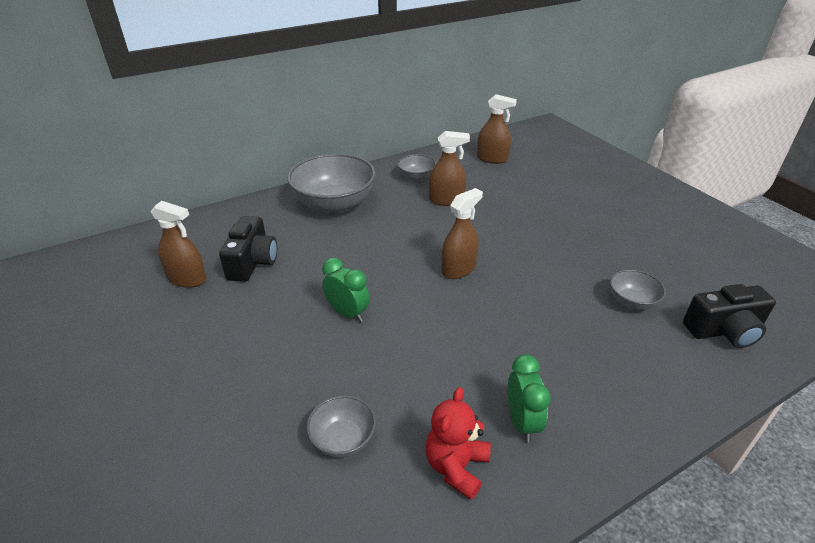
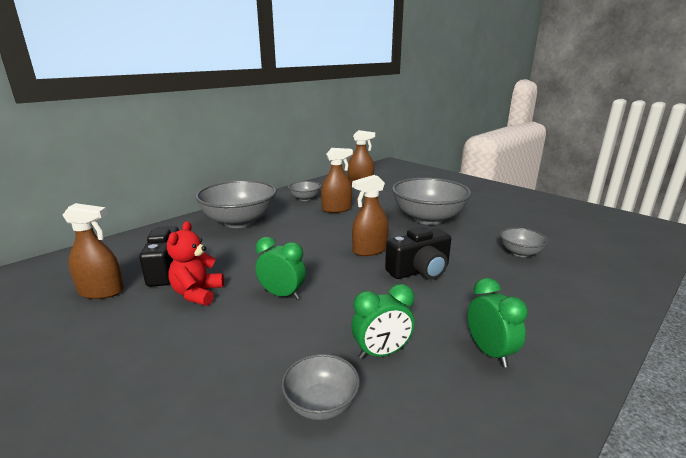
camera: 15 degrees left, 15 degrees down
(416, 400) = (381, 353): none -> green clock
(456, 466) = (451, 404): red teddy bear -> red teddy bear (197, 294)
(458, 269) = (369, 250): brown spray bottle -> brown spray bottle turned 150 degrees counterclockwise
(548, 231) = (428, 218): none -> grey bowl
(724, 331) = (599, 261): black camera -> black camera (419, 271)

